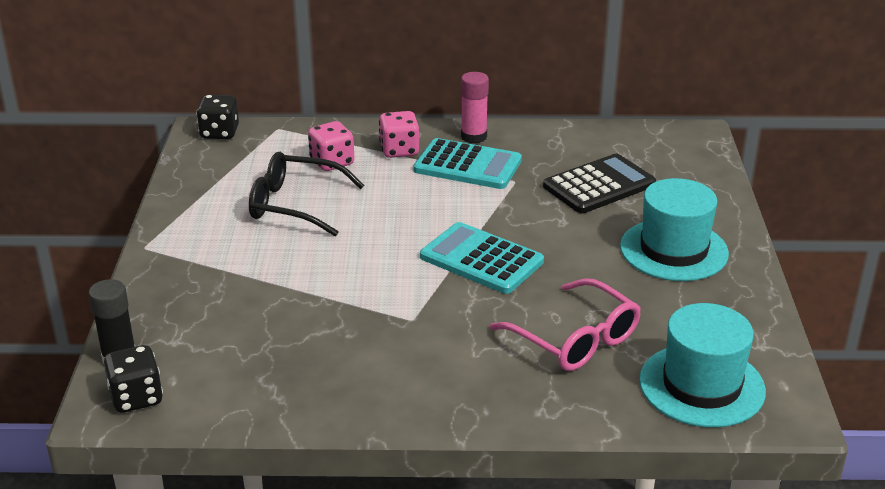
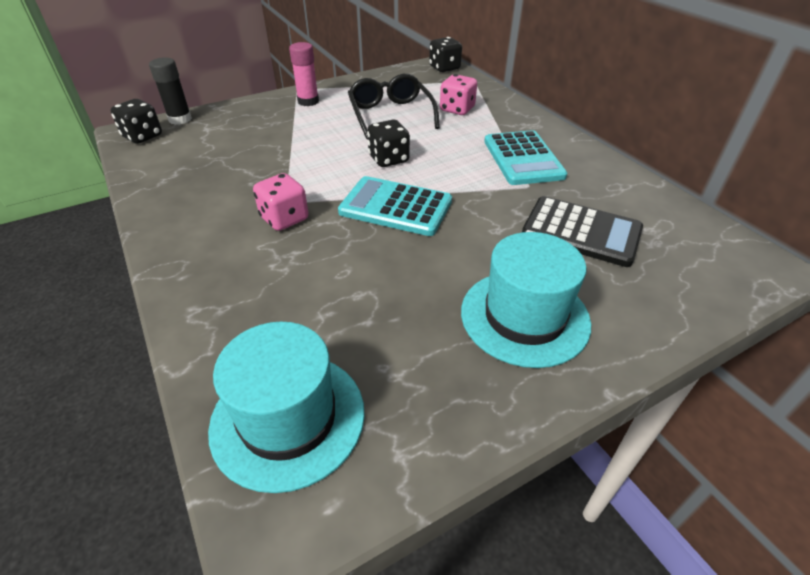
camera: 60 degrees right, 10 degrees up
(391, 236) = (388, 159): none -> black dice
(399, 150) = (505, 126): pink dice -> pink dice (284, 219)
(474, 137) = (568, 148): pink glue stick -> pink glue stick (308, 101)
(481, 259) = (395, 207): turquoise calculator -> turquoise calculator turned 75 degrees counterclockwise
(575, 339) = (315, 296): pink glasses -> none

